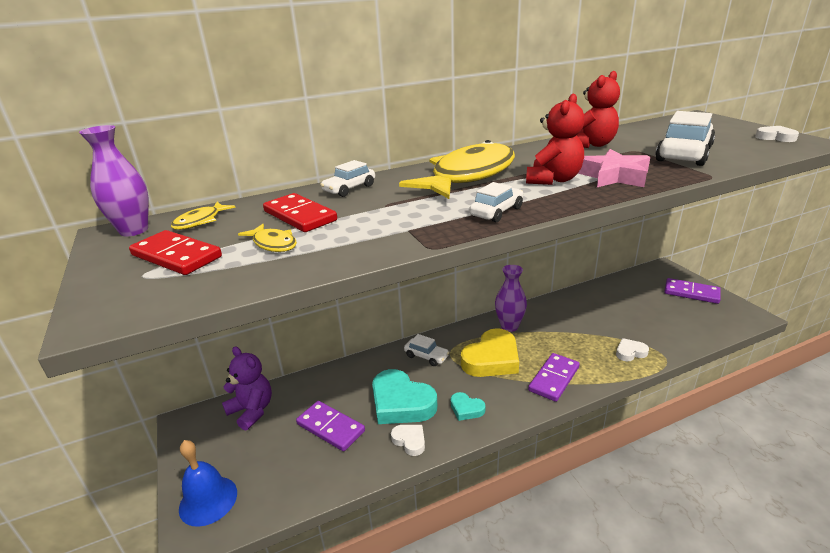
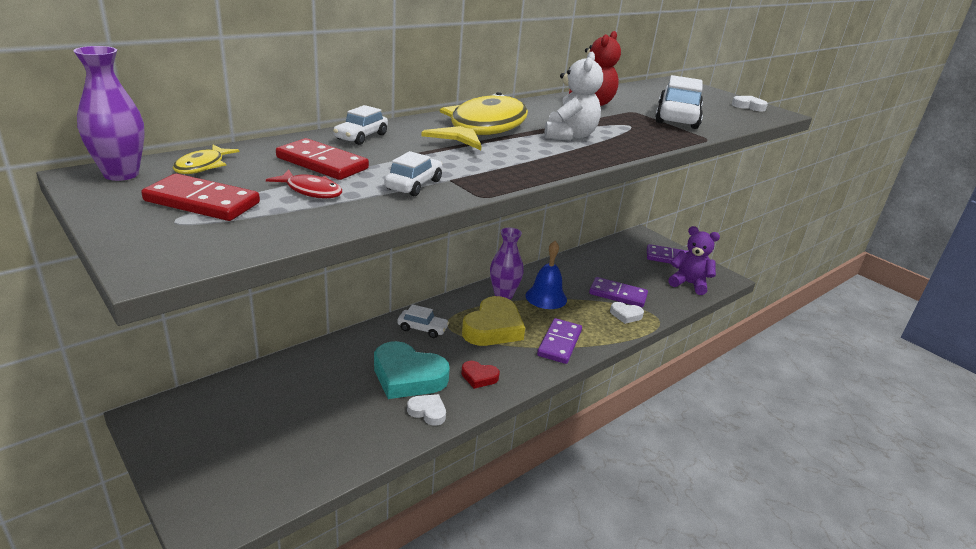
camera: 20 degrees left, 0 degrees up
(208, 500) = (211, 493): blue bell -> blue bell (546, 297)
(252, 411) = (232, 397): purple teddy bear -> purple teddy bear (689, 284)
(273, 244) = (311, 191): yellow fish -> red fish
(330, 428) = (335, 407): purple domino -> purple domino (618, 295)
(466, 409) = (479, 377): turquoise heart -> red heart
(496, 212) = (529, 164): white car -> white car (414, 185)
(553, 180) = (569, 136): red teddy bear -> white teddy bear
(613, 176) = (623, 135): pink star -> none
(630, 352) = (626, 315): white heart -> white heart turned 135 degrees counterclockwise

